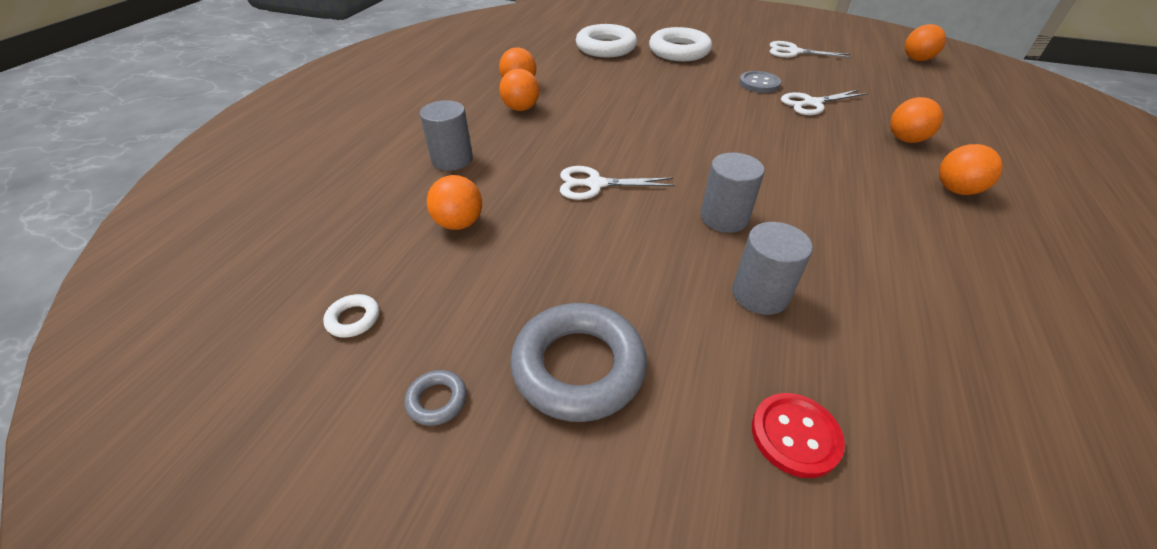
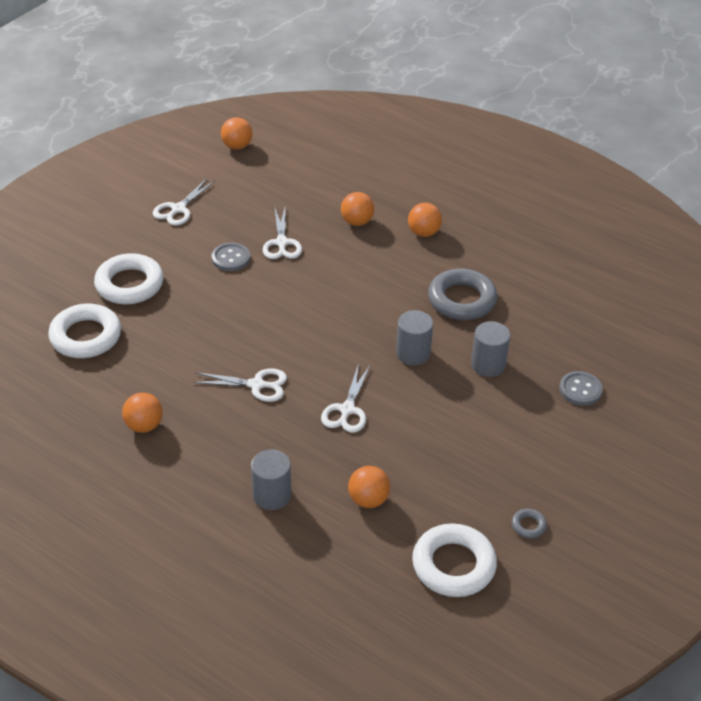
camera: 75 degrees left, 0 degrees up
(353, 319) = (453, 565): white ring -> white ring, size x2.33
(521, 108) = (197, 433): orange ball -> none
(578, 366) = (520, 460): grey ring -> grey ring (462, 300)
(599, 125) = (257, 385): none -> white scissors
(795, 435) = (580, 389): red button -> grey button

